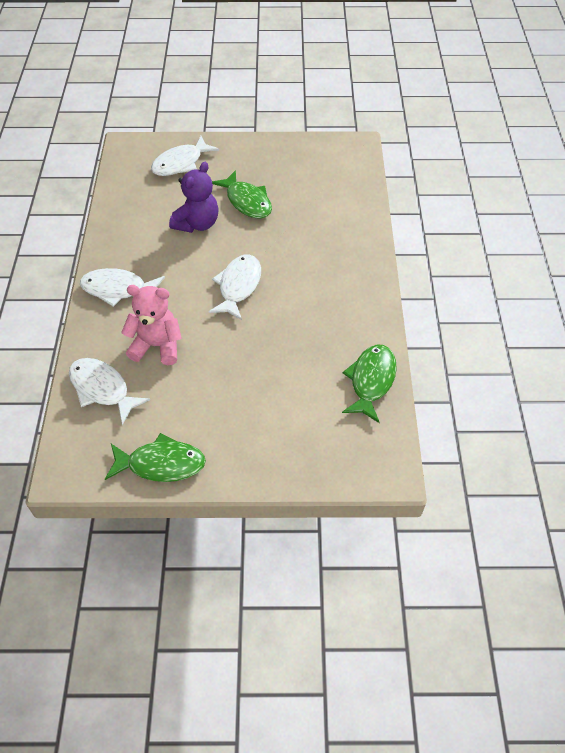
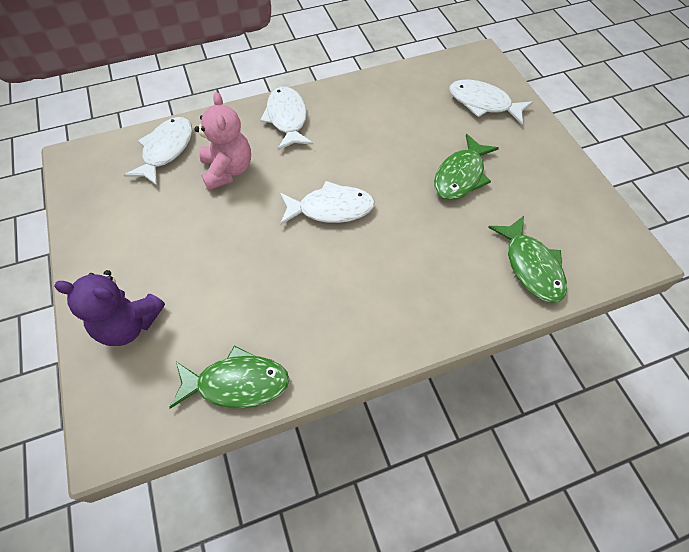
camera: 70 degrees right, 5 degrees up
(161, 464) = (90, 221): green fish -> green fish (531, 266)
(197, 224) = (403, 146): purple teddy bear -> purple teddy bear (129, 324)

